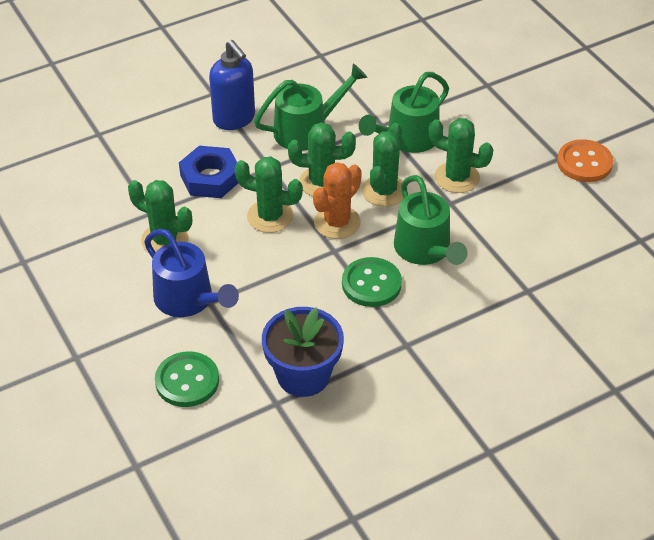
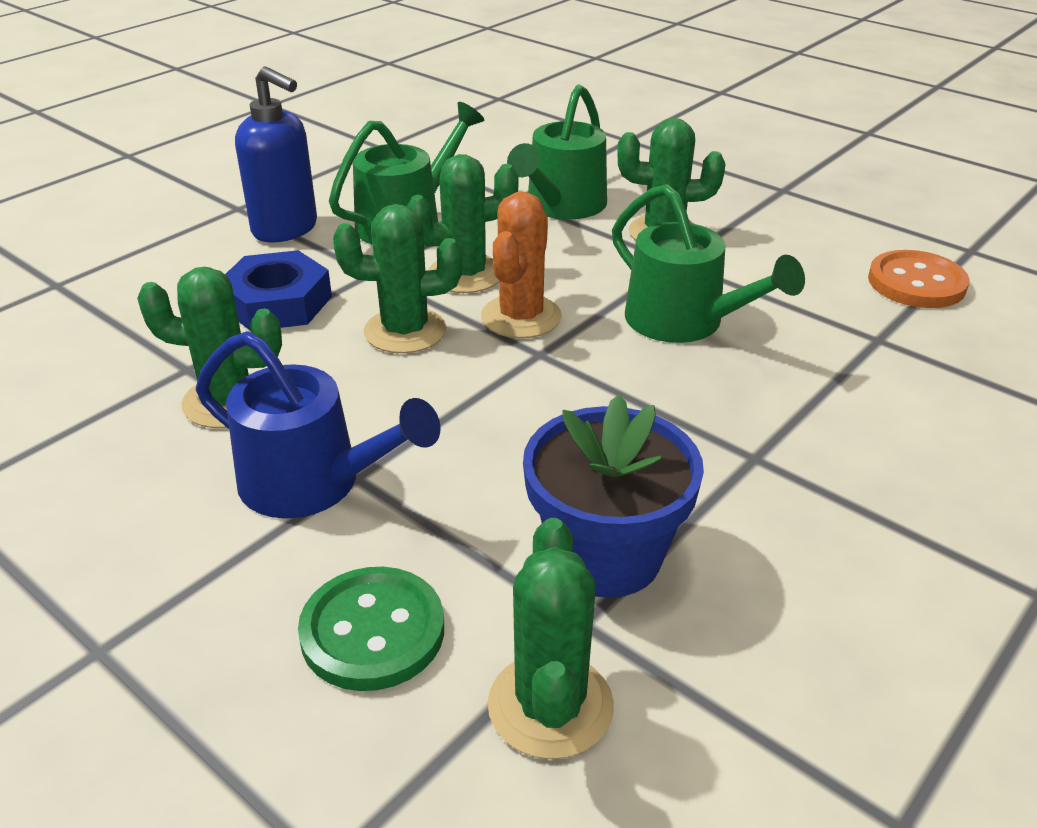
camera: 20 degrees left, 10 degrees down
(371, 284) = (632, 384): green button -> none
(384, 191) = (569, 266): green cactus -> green cactus (550, 706)
(584, 163) = (819, 188): orange button -> orange button (916, 283)

